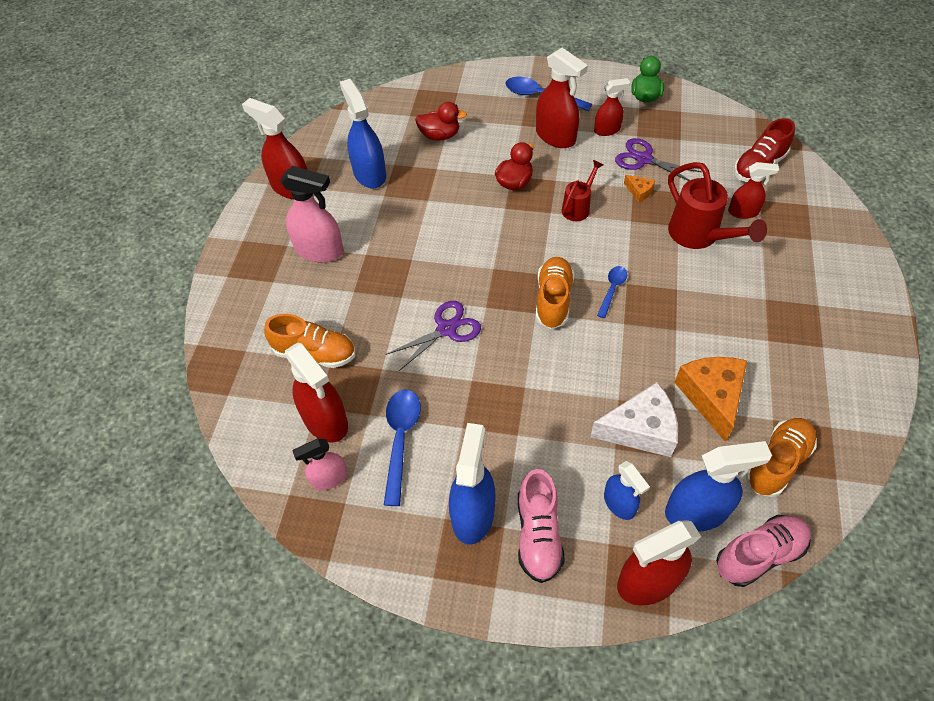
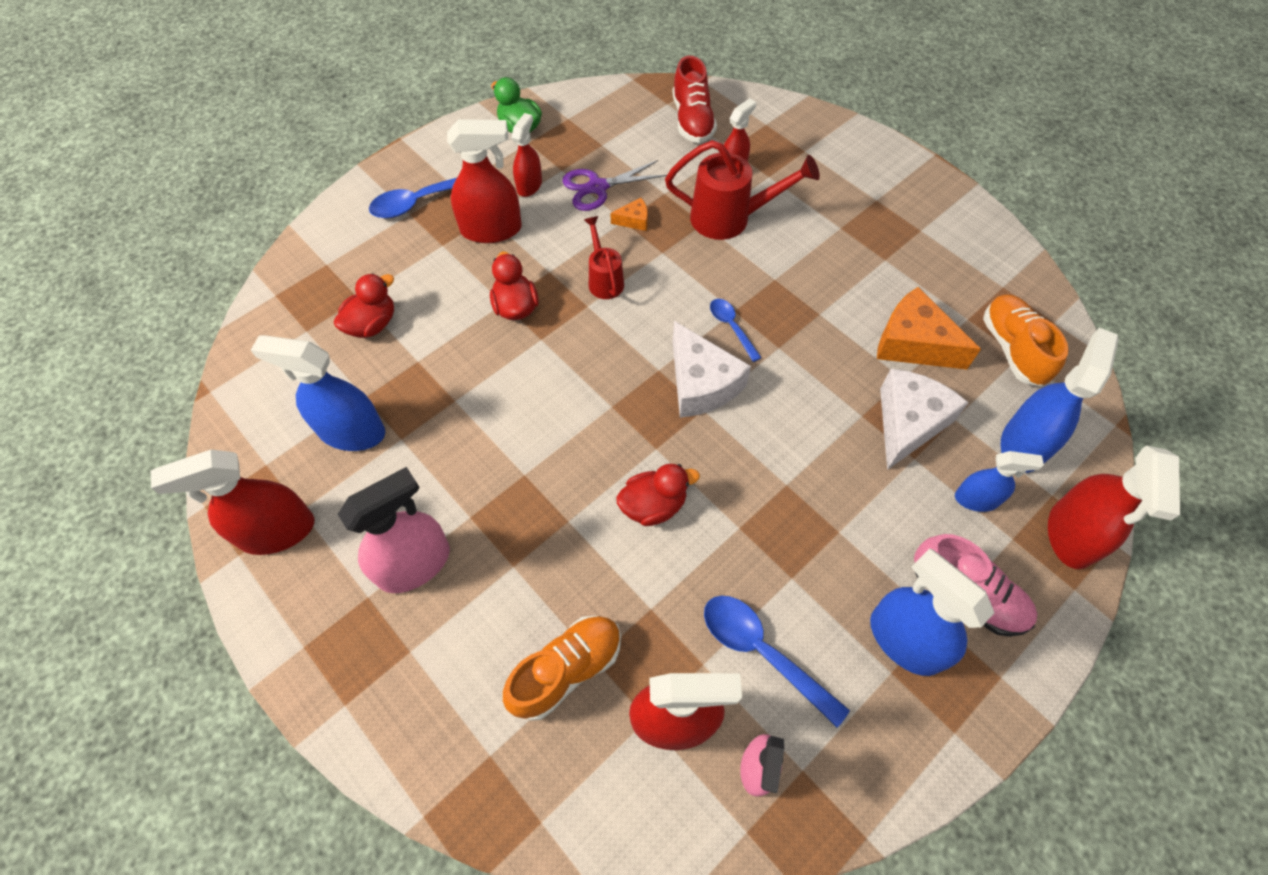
camera: 55 degrees left, 5 degrees up
(447, 329) = (653, 505): purple scissors -> red duck
(553, 300) = (701, 383): orange shoe -> white cheese
(759, 555) = (1093, 430): pink shoe -> none

